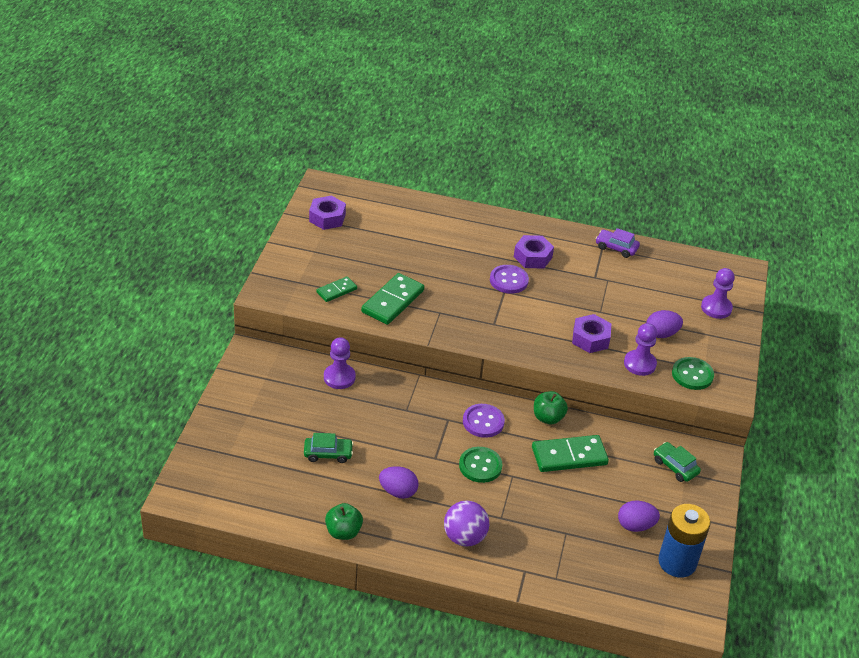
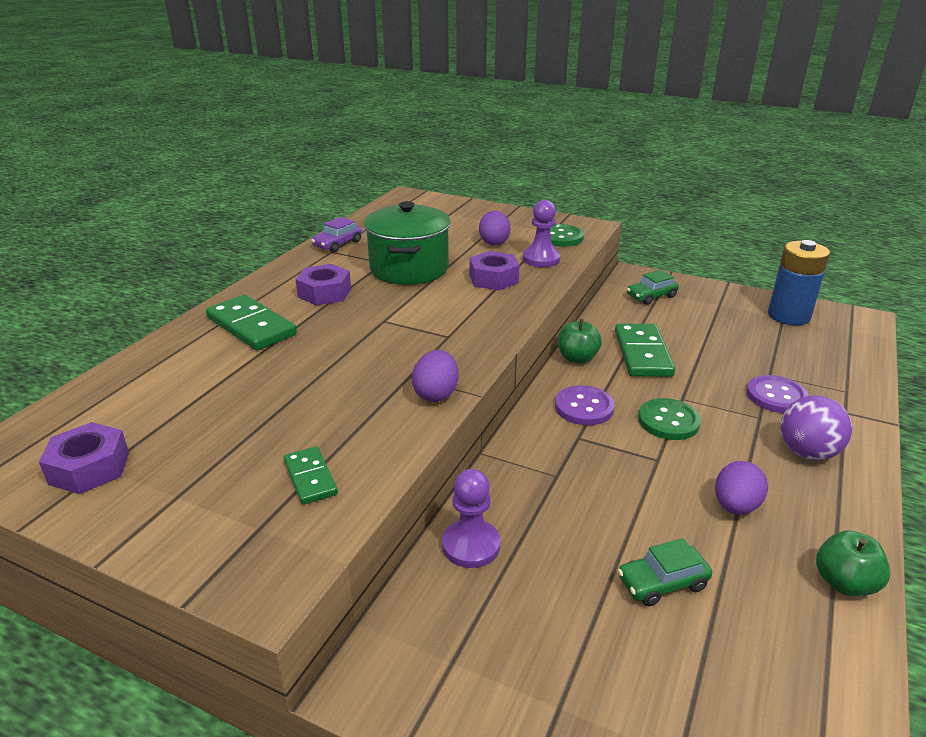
camera: 75 degrees left, 10 degrees down
(328, 454) = (662, 583): green car -> green car turned 120 degrees counterclockwise
(393, 301) = (367, 417): green domino -> green domino (251, 326)
(508, 280) = (363, 314): purple button -> purple button (776, 396)
(588, 292) = (409, 269): none -> green pot
(635, 526) = (744, 330): purple egg -> purple egg (436, 394)
(716, 308) = (460, 213): purple pawn -> none

